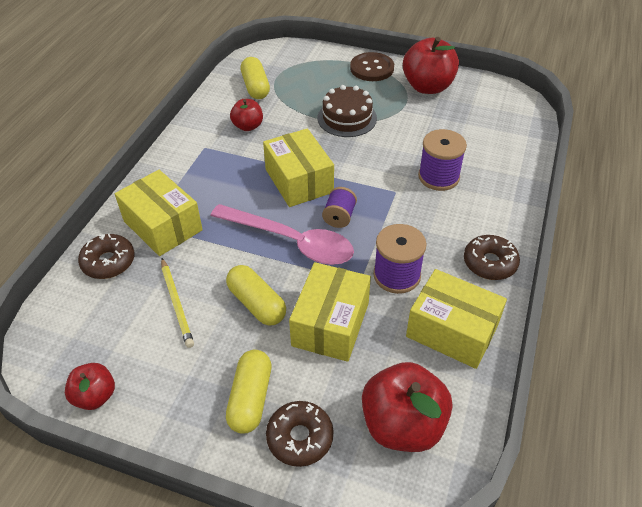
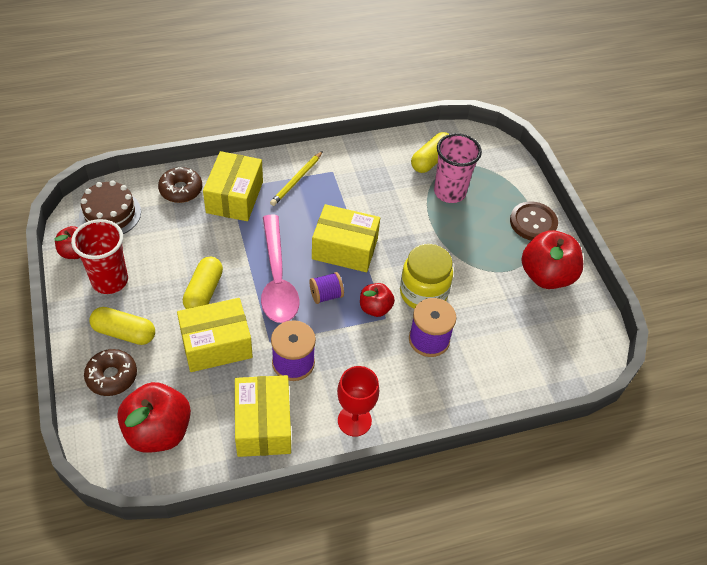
camera: 50 degrees right, 5 degrees up
(168, 380) = (110, 281): none -> red cup
(177, 304) = (172, 248): yellow pencil -> yellow pencil (297, 180)
(248, 126) = (379, 183): red apple -> red apple (375, 308)
(250, 398) = (124, 333): yellow capsule -> yellow capsule turned 45 degrees clockwise
(299, 94) = (449, 192): none -> pink cup
(299, 181) = (345, 249): yellow box -> yellow box turned 75 degrees clockwise
(347, 118) = (448, 240): brown cake -> brown cake (110, 214)
(388, 157) = (423, 293): none -> yellow jar
(489, 263) = (354, 420): brown donut -> red goblet

